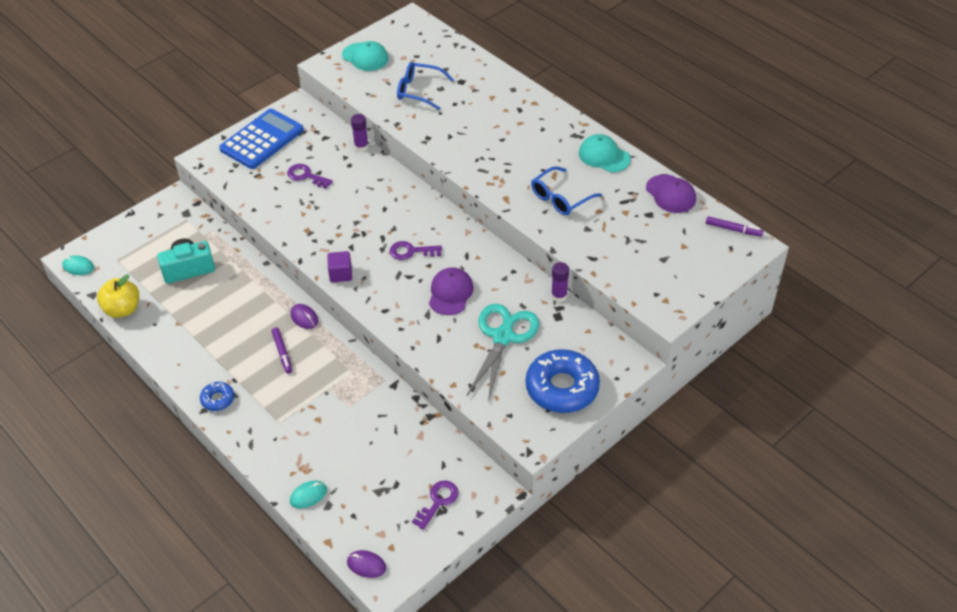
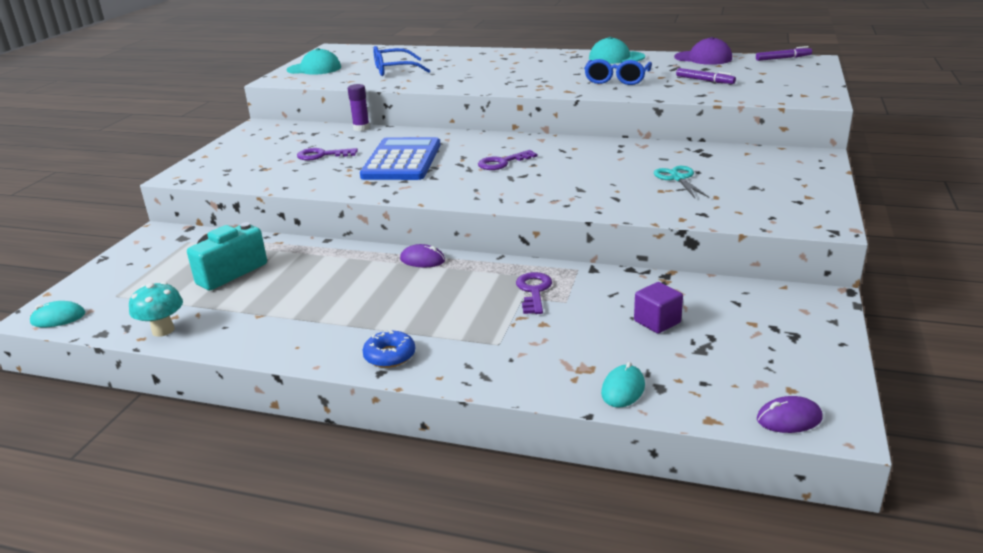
camera: 30 degrees left, 20 degrees down
(123, 309) = (163, 330): yellow apple -> turquoise mushroom
(262, 140) = (242, 150): blue calculator -> blue calculator (402, 160)
(282, 353) = (429, 291): purple marker -> purple marker (705, 80)
(340, 274) = (446, 194): purple cube -> purple cube (657, 322)
(438, 501) = (778, 330): purple key -> purple key (534, 291)
(450, 293) = (582, 172): purple cap -> none
(503, 337) = (678, 178): turquoise scissors -> turquoise scissors, size x0.54
(559, 296) = (686, 145): purple glue stick -> none
(562, 388) = (787, 187): blue donut -> none

